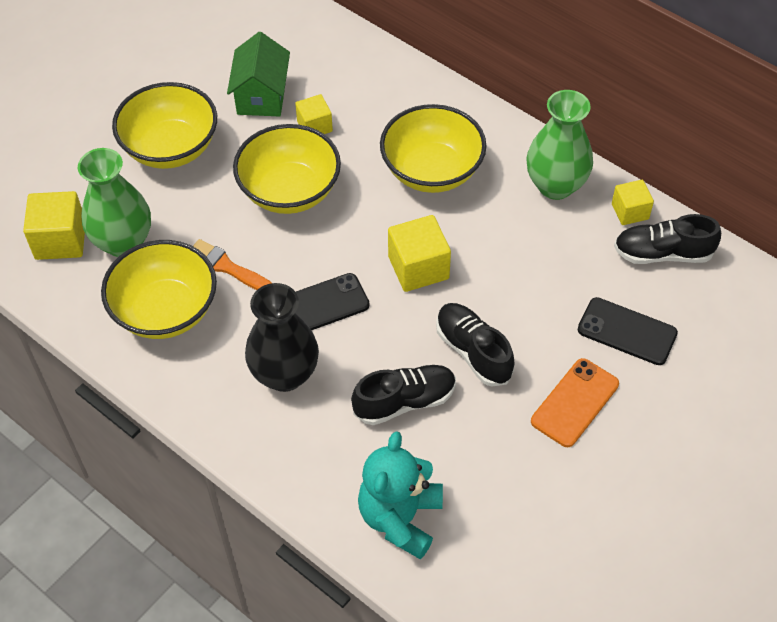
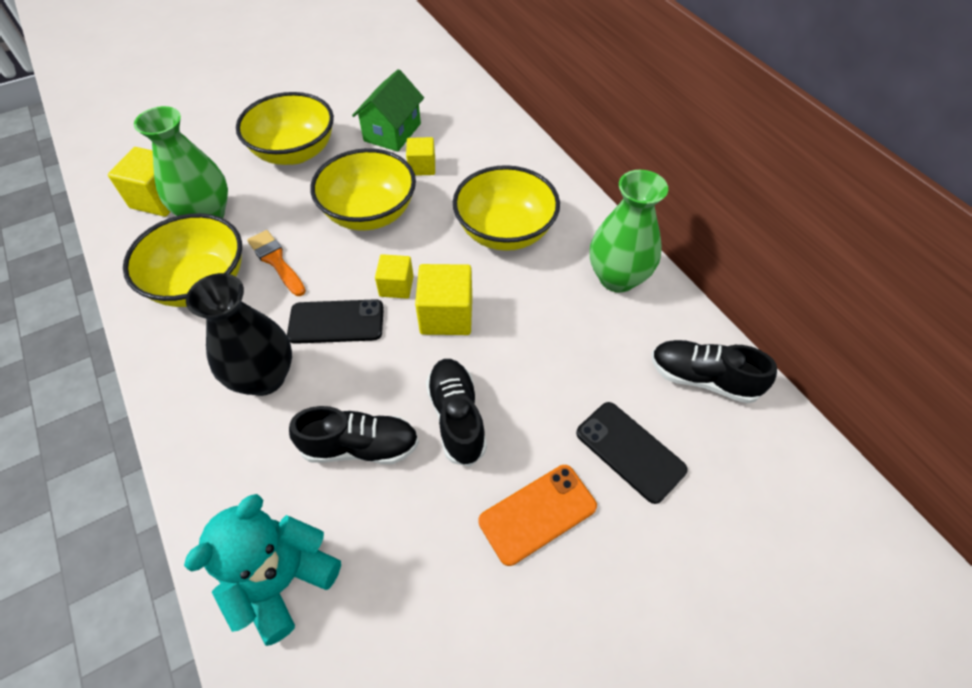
camera: 20 degrees right, 0 degrees up
(630, 211) = (683, 325): yellow cube -> yellow cube (396, 286)

